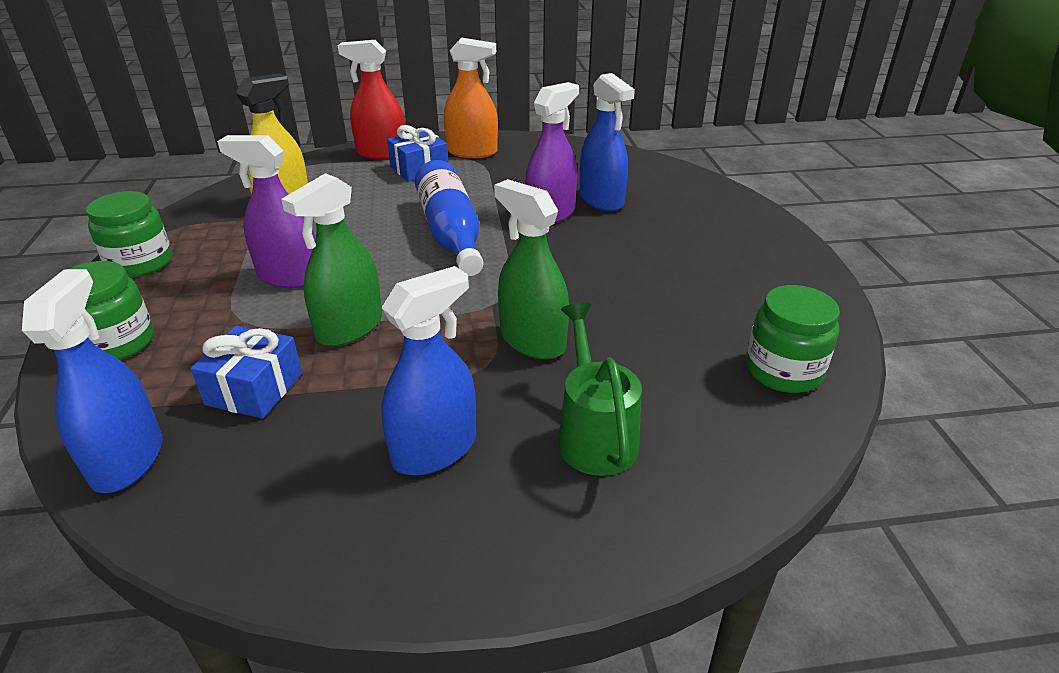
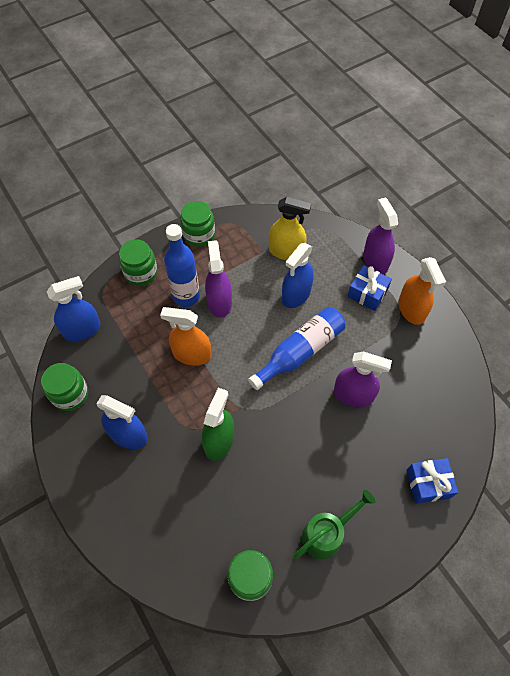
camera: 65 degrees right, 25 degrees up
(234, 305) = (186, 296): none -> blue bottle
(254, 389) = (135, 344): blue gift -> blue gift (428, 484)
(258, 522) = (70, 394): none -> green jar
(350, 328) = (192, 354): green spray bottle -> orange spray bottle
(381, 153) = (375, 261): red spray bottle -> purple spray bottle
(594, 434) = (163, 497): green watering can -> green watering can (327, 533)
(601, 200) = (390, 417): blue spray bottle -> blue spray bottle (296, 295)

